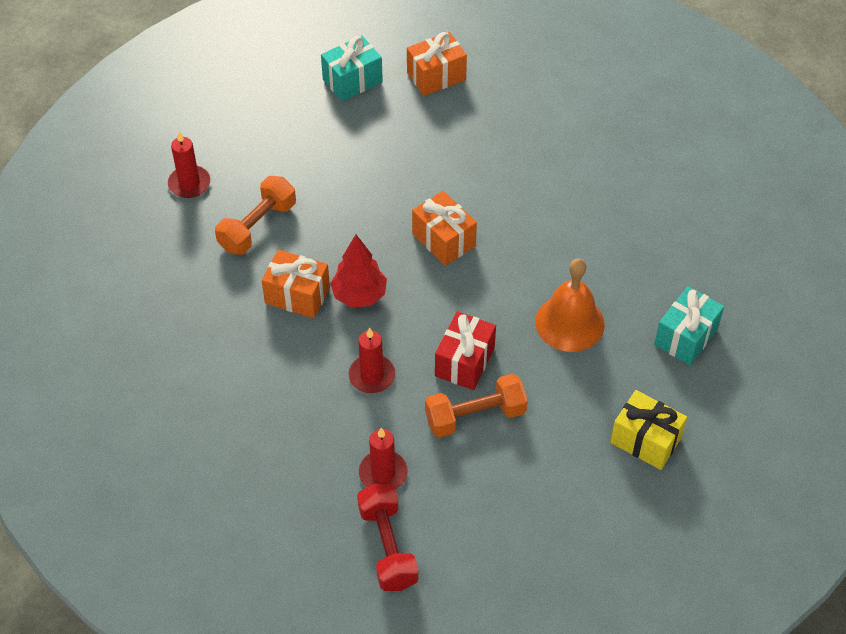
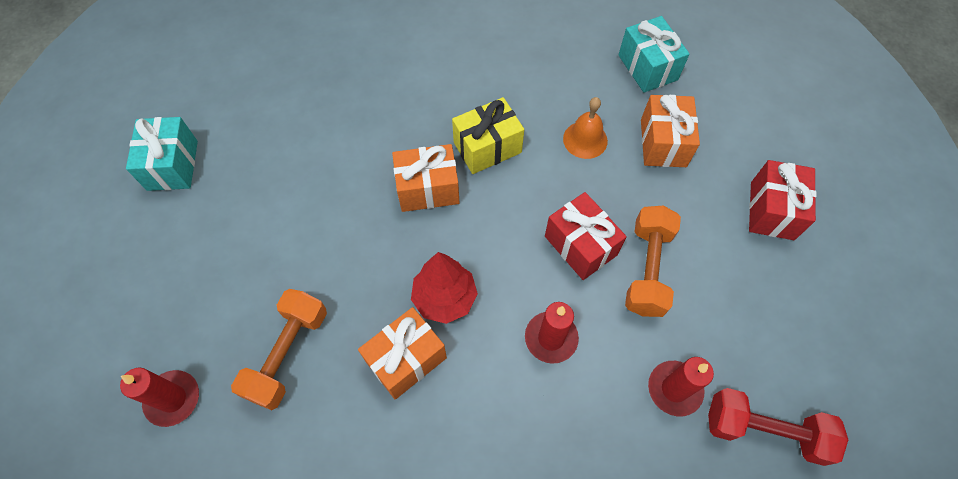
camera: 60 degrees left, 10 degrees up
(257, 226) = (287, 354): orange dumbbell -> orange dumbbell turned 45 degrees clockwise
(436, 76) = (230, 94): orange gift -> orange gift (663, 143)
(569, 323) = (585, 139): orange bell -> orange bell, size x0.63
(598, 487) = (772, 210): none -> red gift
(645, 440) = (738, 150): yellow gift -> yellow gift (487, 147)

